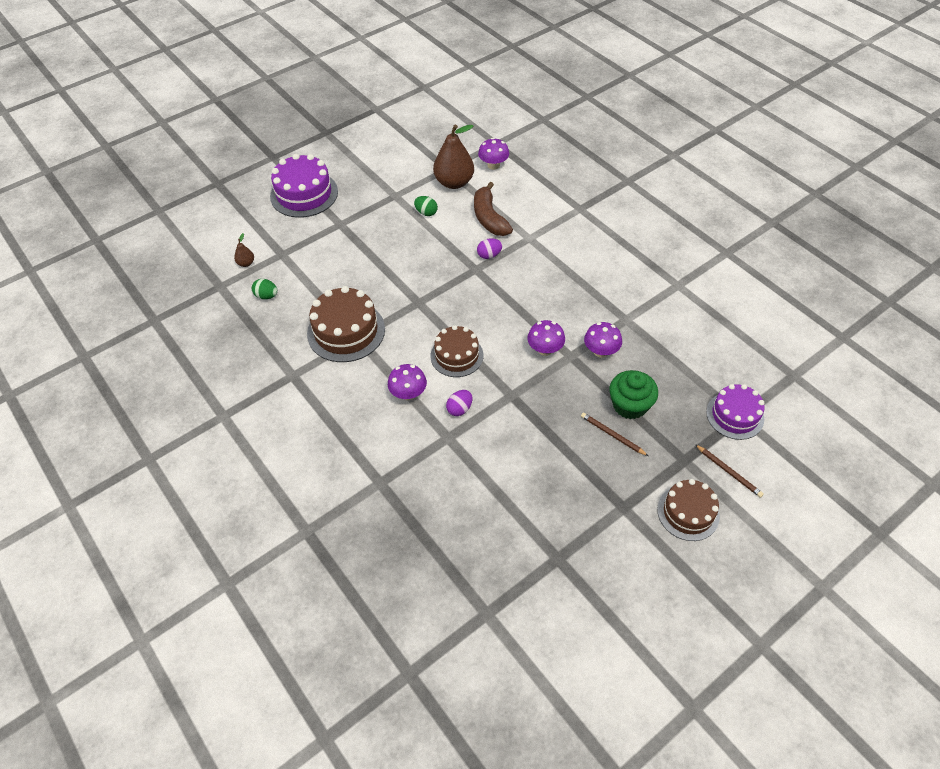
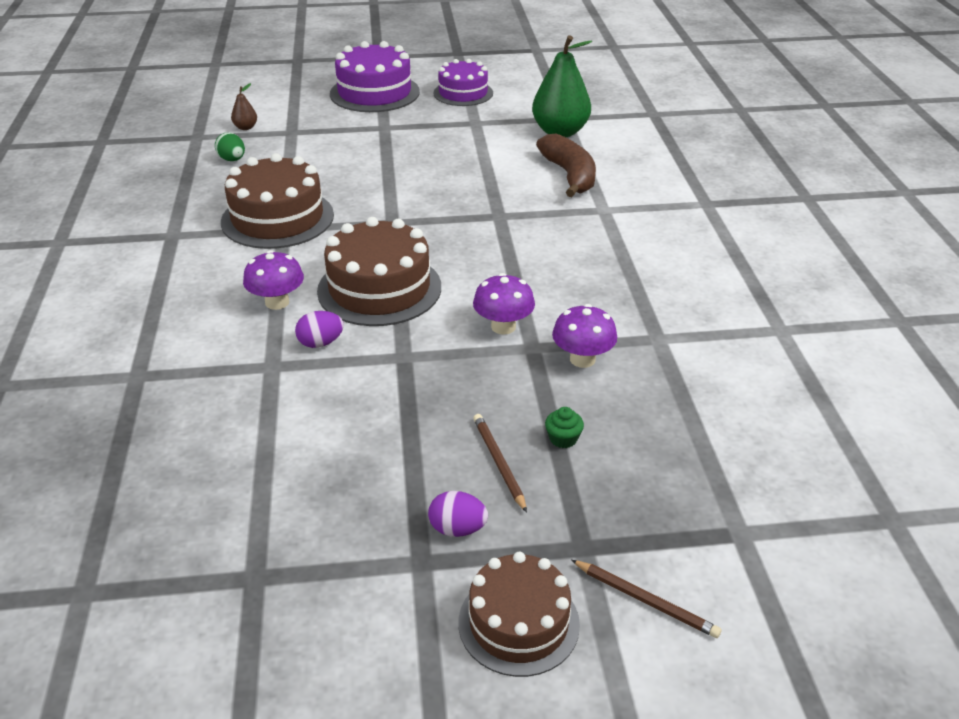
camera: 30 degrees right, 15 degrees down
(426, 213) = (495, 147): green egg -> none
(454, 182) = (560, 132): brown pear -> green pear
(457, 355) = (379, 288): brown cake -> brown cake, size x1.50
(489, 218) = (570, 175): brown banana -> brown banana turned 150 degrees clockwise
(489, 255) = (531, 209): purple egg -> purple egg (457, 529)
(493, 165) = (628, 131): purple mushroom -> none
(630, 405) = (563, 439): green cupcake -> green cupcake, size x0.45
(729, 472) = (646, 600): brown pencil -> brown pencil turned 45 degrees counterclockwise
(735, 415) = (729, 527): purple cake -> purple cake (463, 93)

